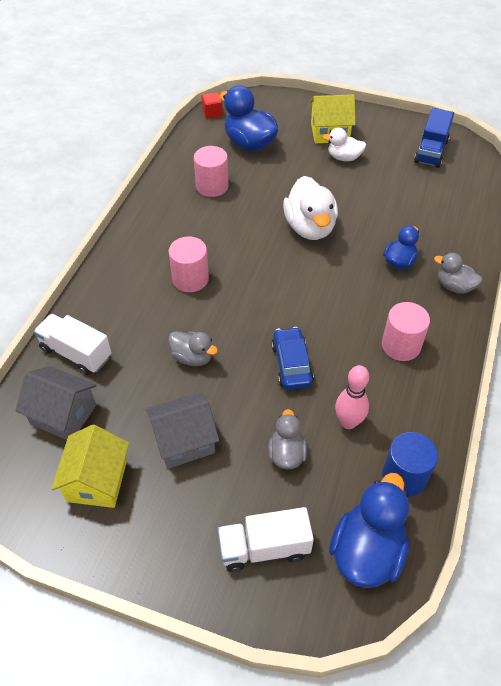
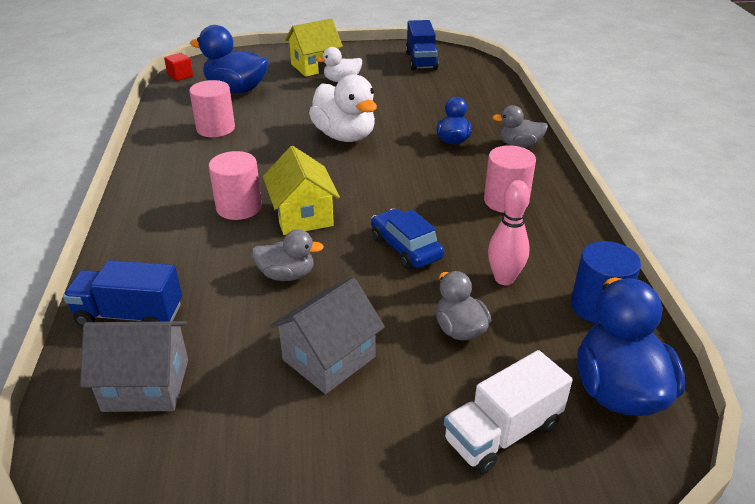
camera: 25 degrees left, 15 degrees down
(76, 353) = (130, 315): white truck -> blue truck
(97, 481) = (236, 442): yellow house -> yellow house (302, 216)

